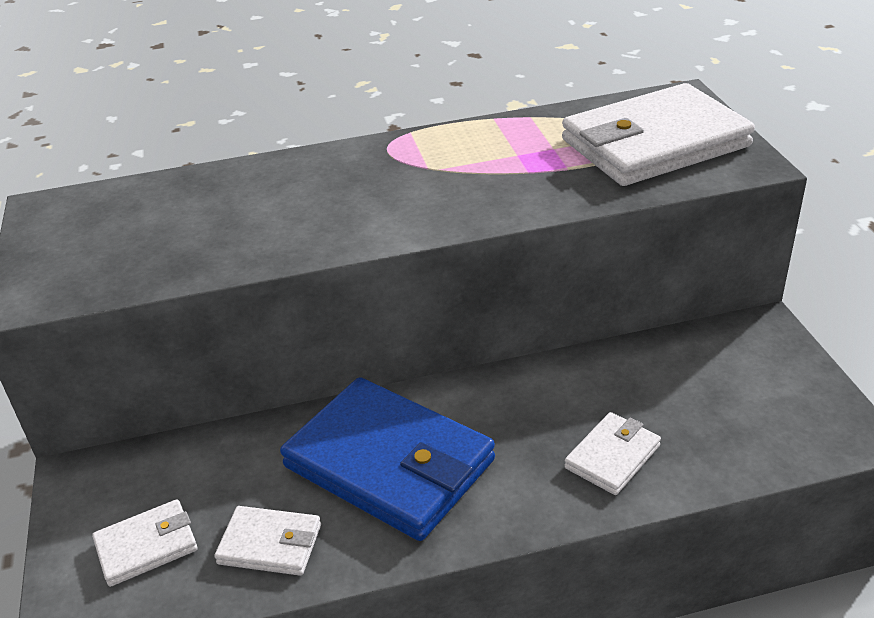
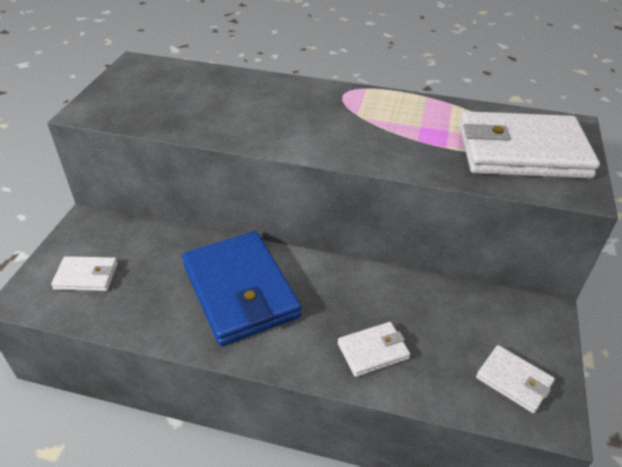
camera: 25 degrees right, 5 degrees up
(270, 544) = (144, 306): white wallet -> white wallet (513, 380)

